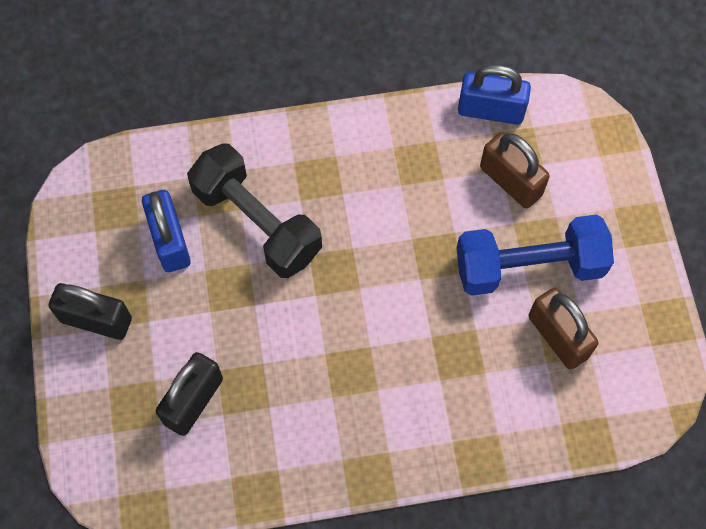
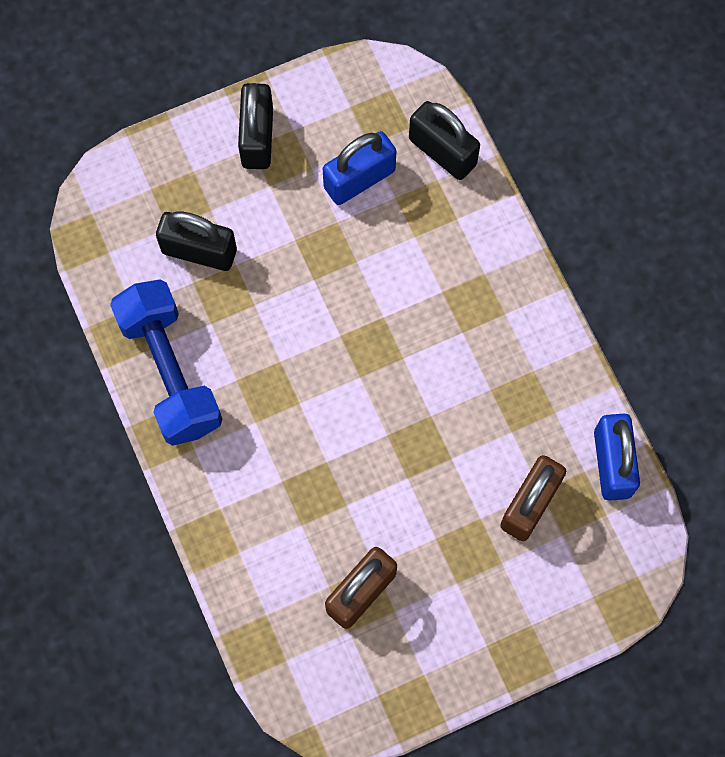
camera: 75 degrees right, 5 degrees up
(168, 165) = (442, 152): none -> black padlock
(257, 223) = (403, 256): black dumbbell -> none
(529, 267) = (433, 545): blue dumbbell -> blue dumbbell (170, 372)

